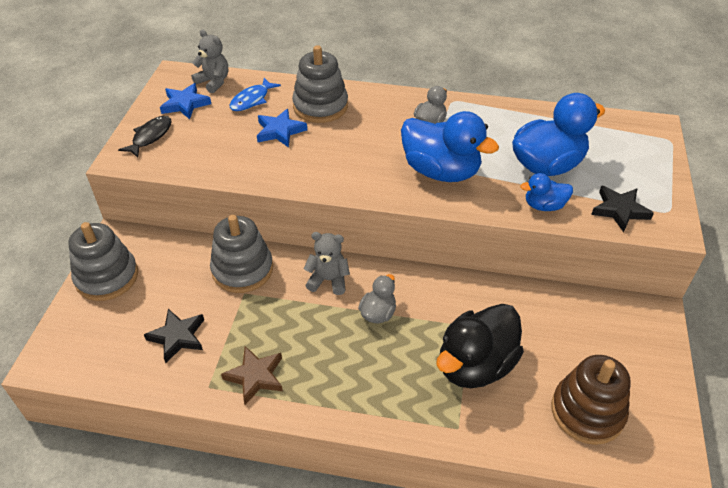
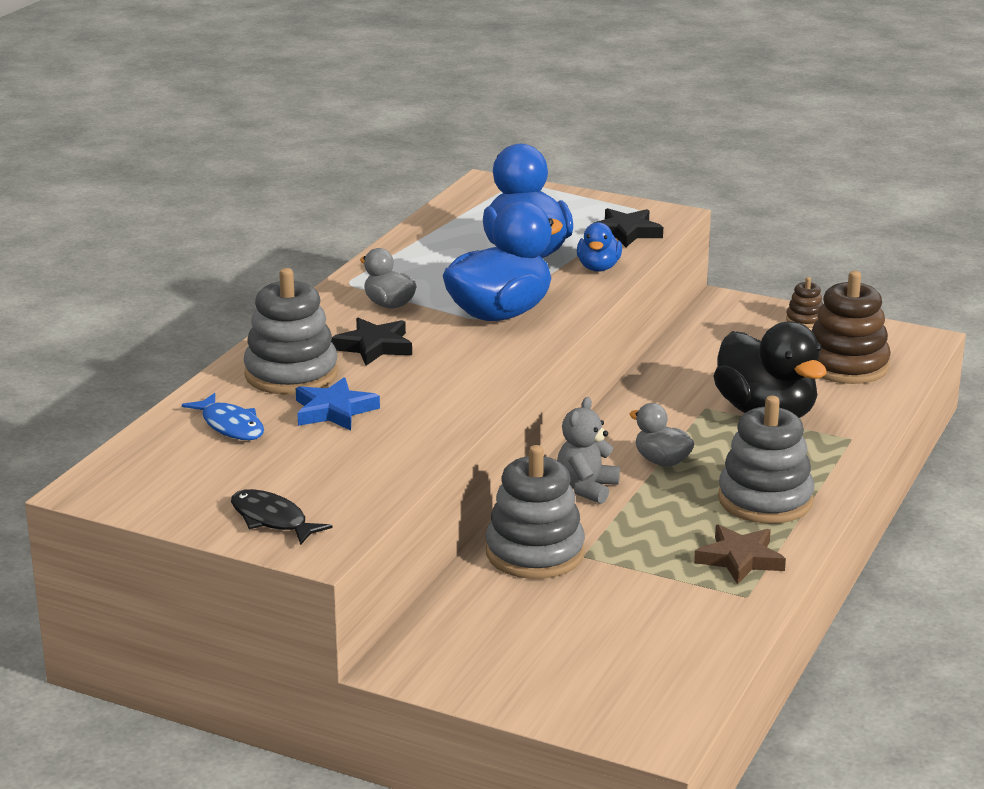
camera: 75 degrees left, 20 degrees down
(107, 277) = (494, 677): grey stacking toy -> grey stacking toy (765, 500)
(178, 337) = (649, 616): black star -> black star (374, 346)
(185, 104) = (197, 484): blue star -> none
(213, 82) = (148, 455): grey teddy bear -> none
(657, 372) = (805, 320): none -> brown stacking toy

